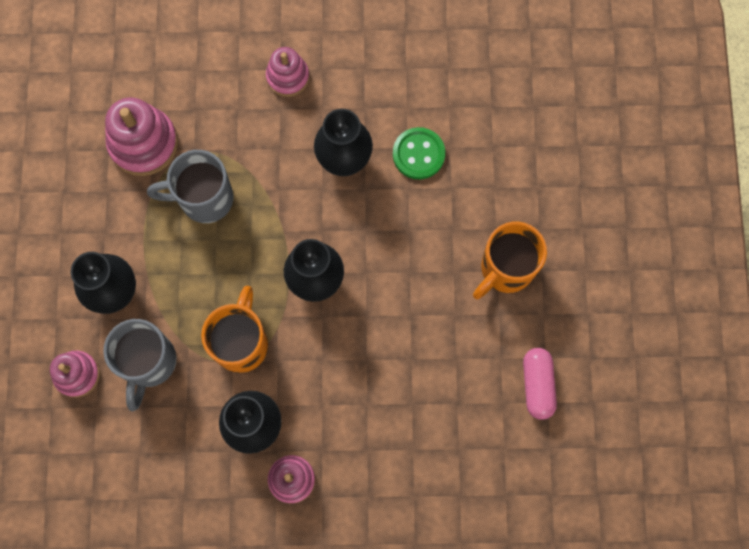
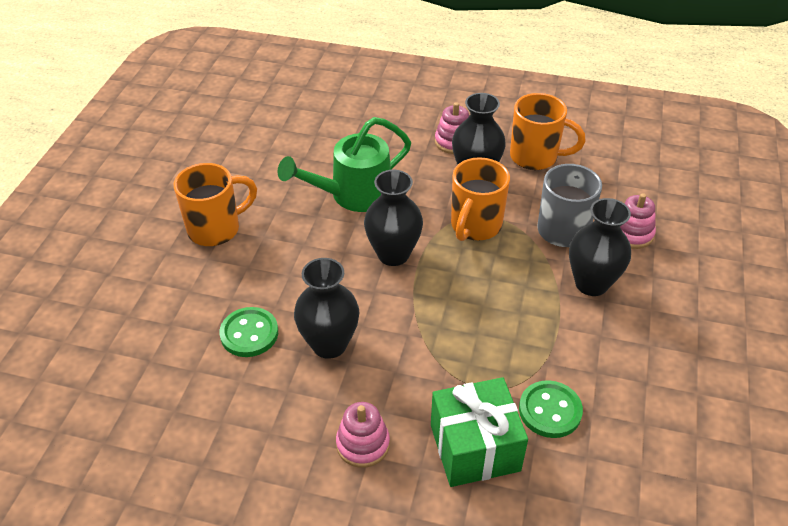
camera: 165 degrees left, 30 degrees down
(143, 143) = (550, 410): pink stacking toy -> green button
(190, 476) = (536, 157): none -> orange mug
(199, 95) = (474, 448): none -> green gift
(204, 199) = (489, 342): grey mug -> none
(382, 356) = (353, 195): none -> green watering can
(537, 385) = (234, 156): pink capsule -> none

